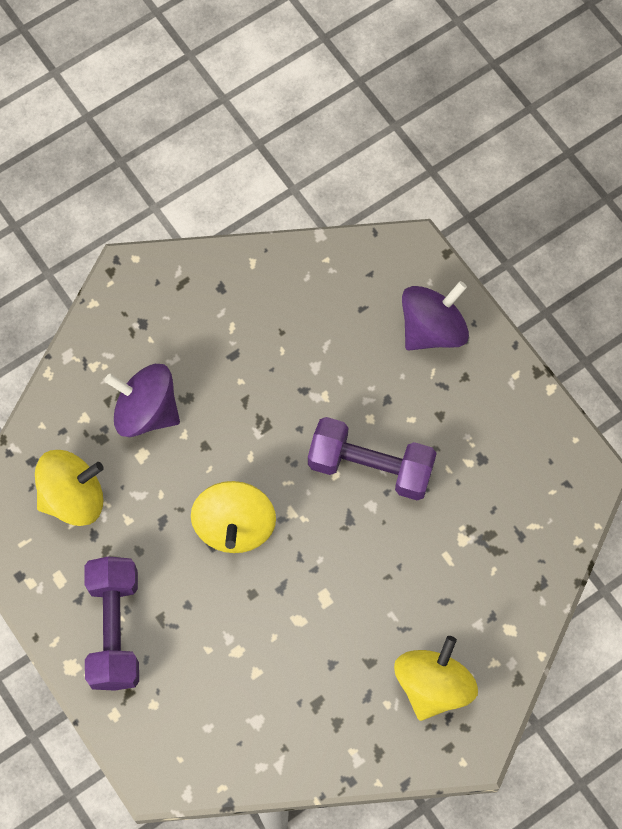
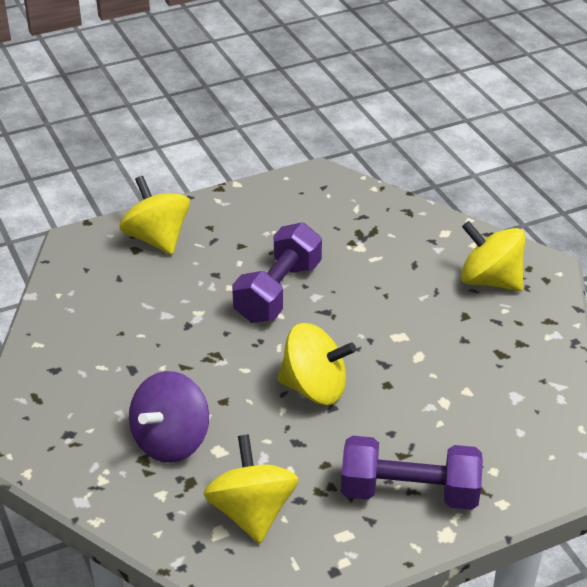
camera: 80 degrees left, 30 degrees down
(432, 329) = (157, 239): purple spinning top -> yellow spinning top

